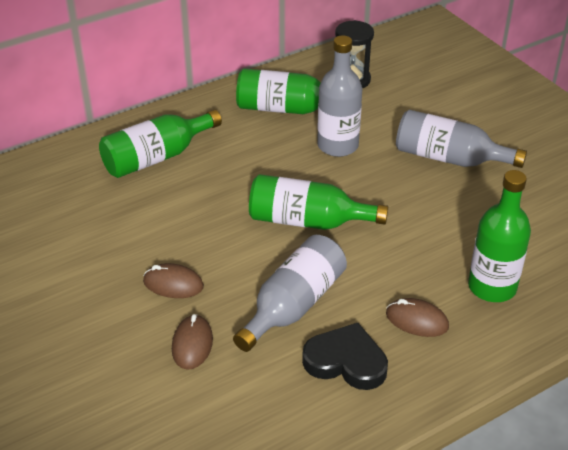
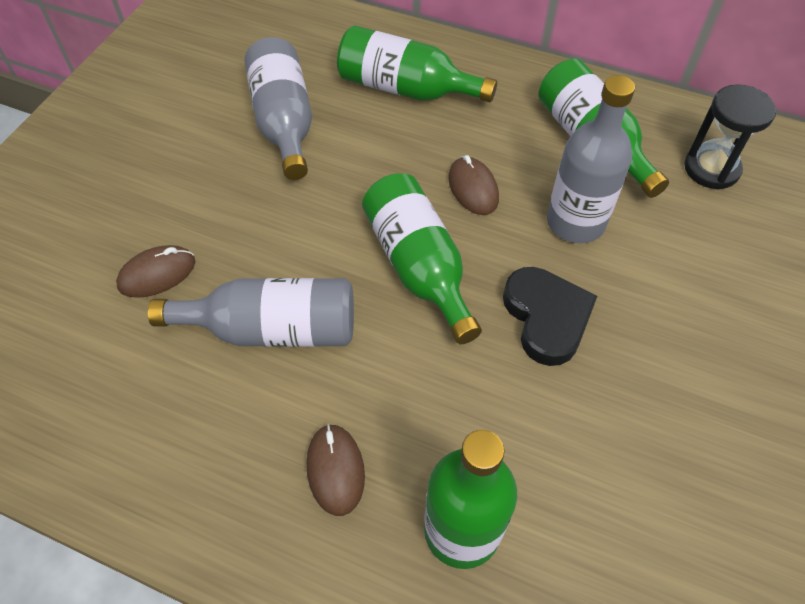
camera: 55 degrees right, 15 degrees up
(173, 284) = (231, 209): brown mouse -> brown mouse (473, 188)
(346, 361) = (218, 429): black heart -> black heart (546, 318)
(449, 158) = (669, 349): grey bottle -> grey bottle (284, 122)

